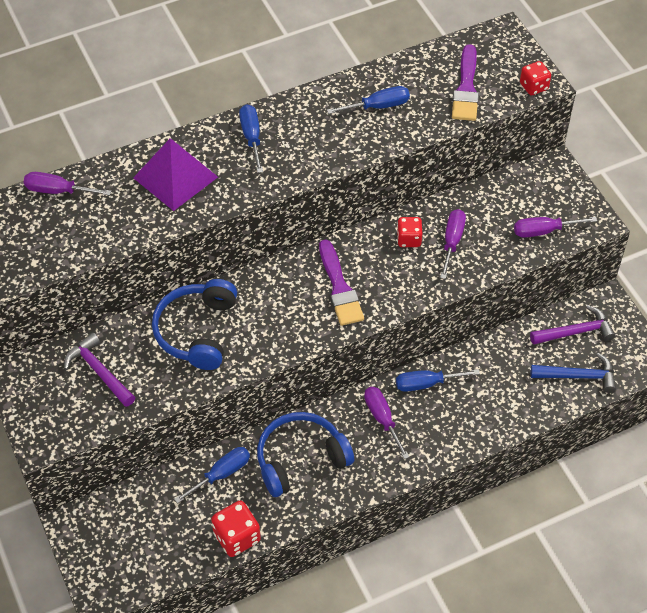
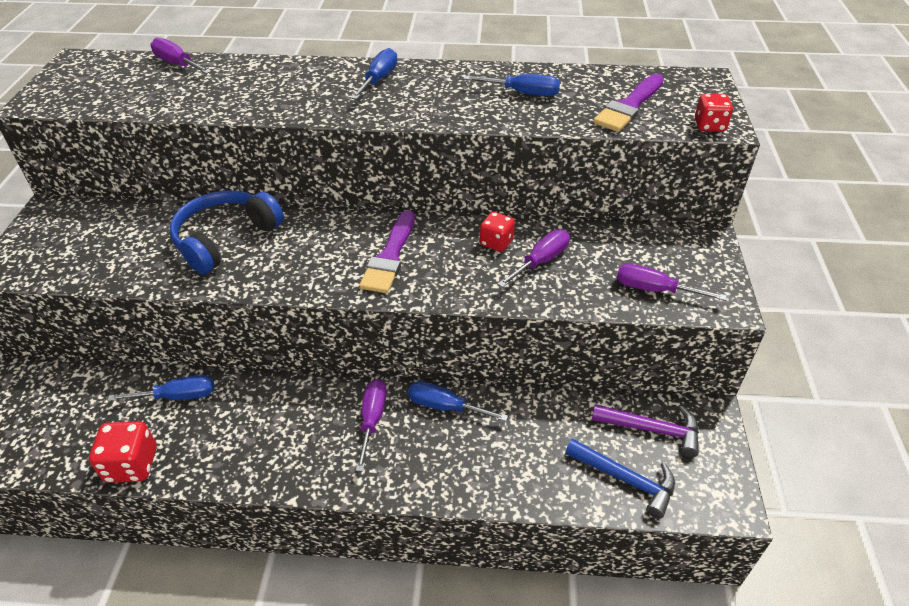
camera: 30 degrees right, 10 degrees down
(99, 371) = (112, 235): purple hammer -> none
(175, 177) = (281, 84): purple pyramid -> none
(300, 459) = (260, 419): blue headphones -> none

